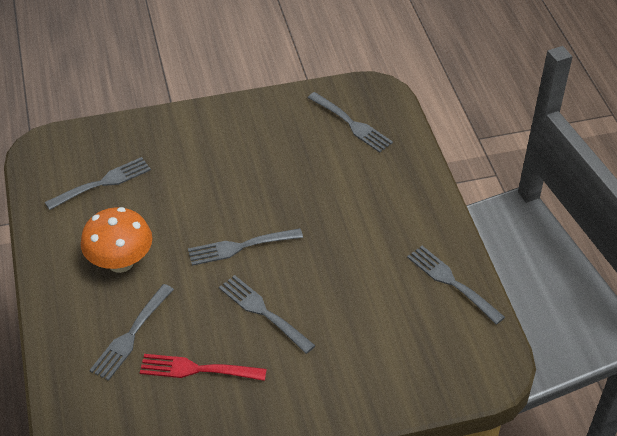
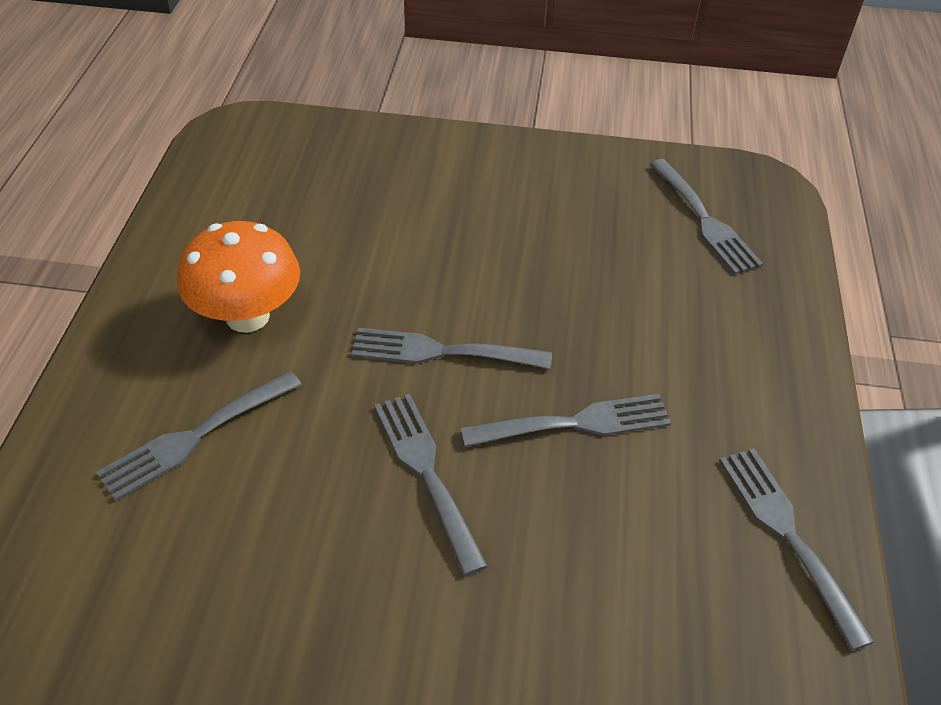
camera: 20 degrees right, 0 degrees up
(102, 183) = (288, 197): grey fork -> grey fork (574, 423)
(197, 369) = (266, 535): red fork -> none

